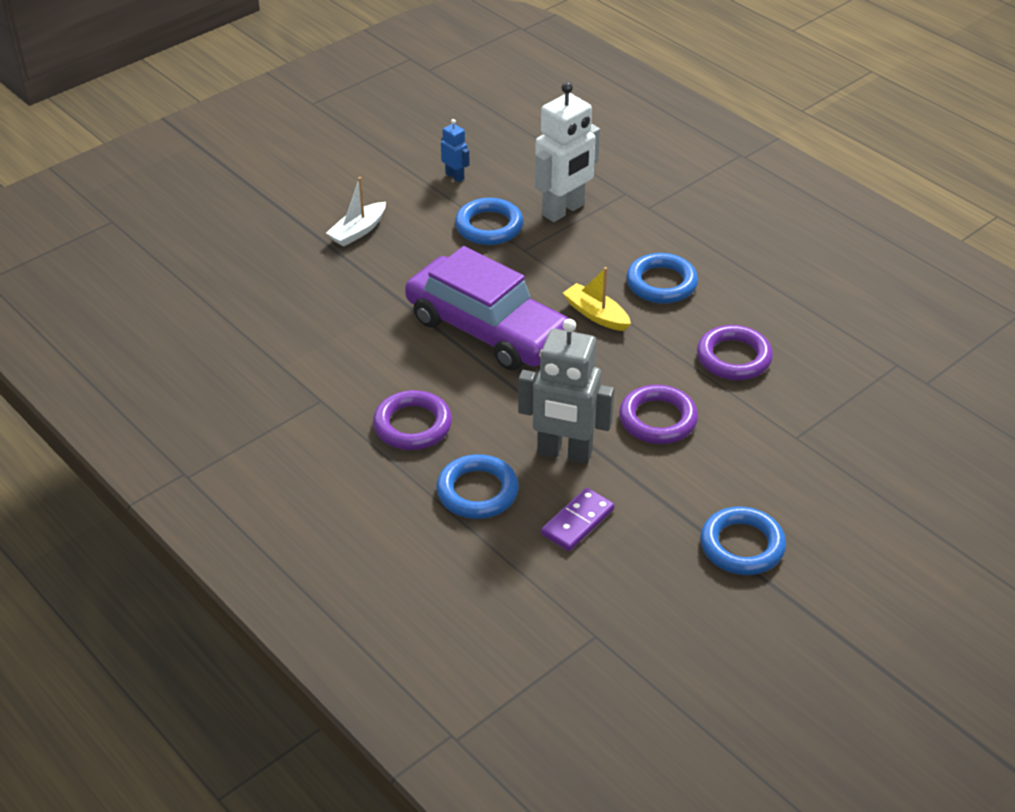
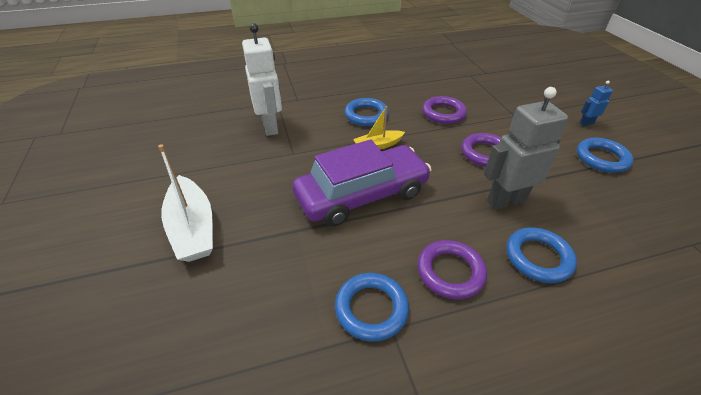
camera: 65 degrees left, 0 degrees up
(358, 231) = (193, 228): white boat -> white boat, size x1.71
(455, 176) = (187, 158): blue robot -> blue robot (586, 123)
(489, 226) = (255, 160): blue ring -> blue ring (371, 309)
(564, 453) = (506, 200): grey robot -> grey robot turned 150 degrees counterclockwise
(577, 522) = (576, 216): purple domino -> none

